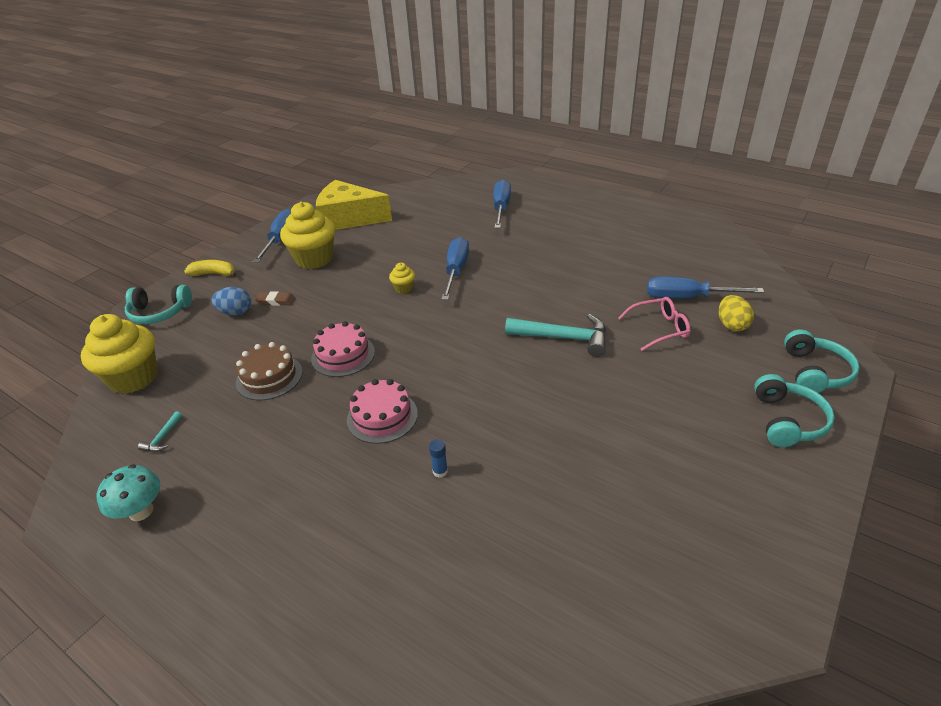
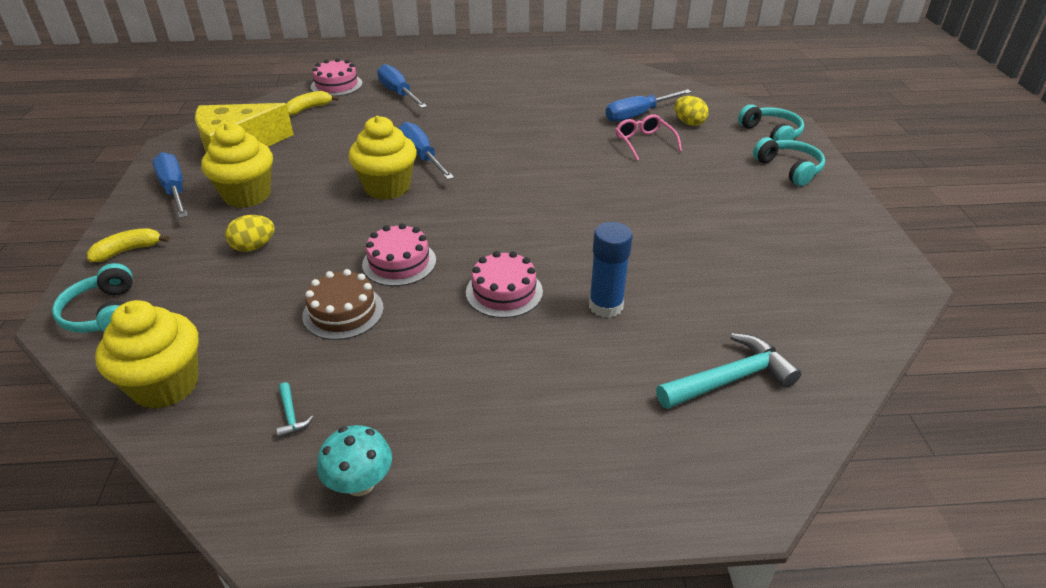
camera: 40 degrees left, 0 degrees up
(159, 313) = (104, 314): turquoise headphones -> turquoise headphones turned 105 degrees clockwise
(236, 312) = (215, 274): blue egg -> none
(276, 301) = (254, 247): brown eraser -> yellow egg
(403, 288) = (387, 187): yellow cupcake -> yellow cupcake, size x2.23
(424, 202) = (308, 109): none -> yellow banana
(440, 471) = (606, 306): blue glue stick -> blue glue stick, size x2.24
(465, 187) = (336, 85): none -> pink cake
(564, 338) = (582, 174): turquoise hammer -> turquoise hammer (730, 379)
(659, 329) = (644, 142): pink glasses -> pink glasses turned 60 degrees counterclockwise

